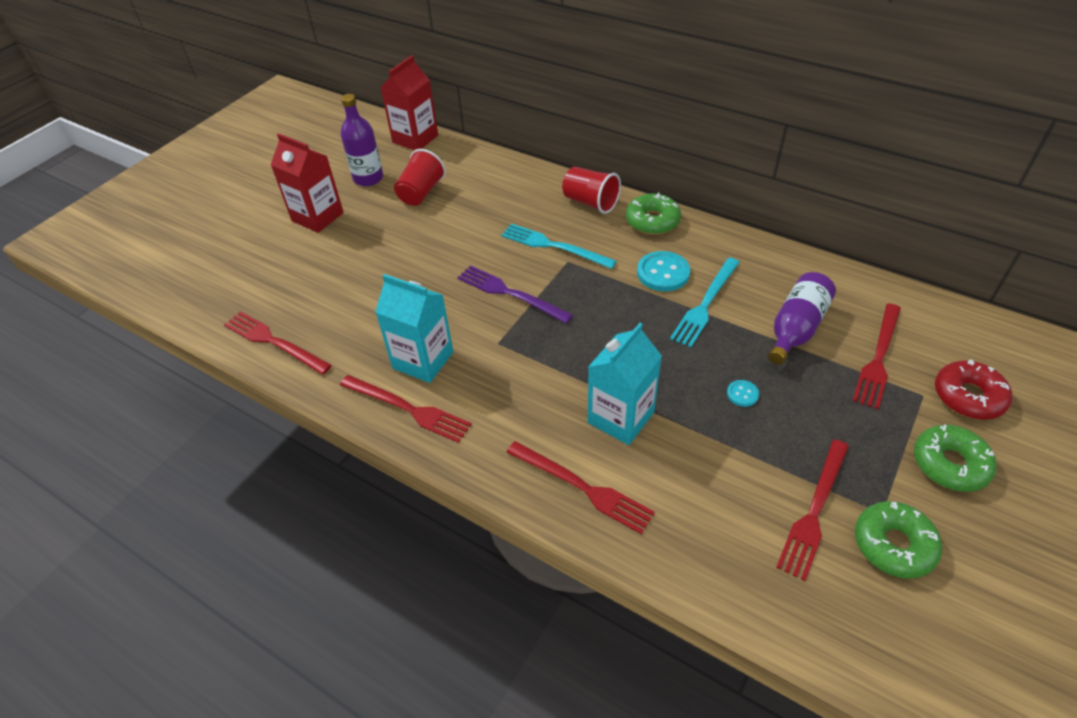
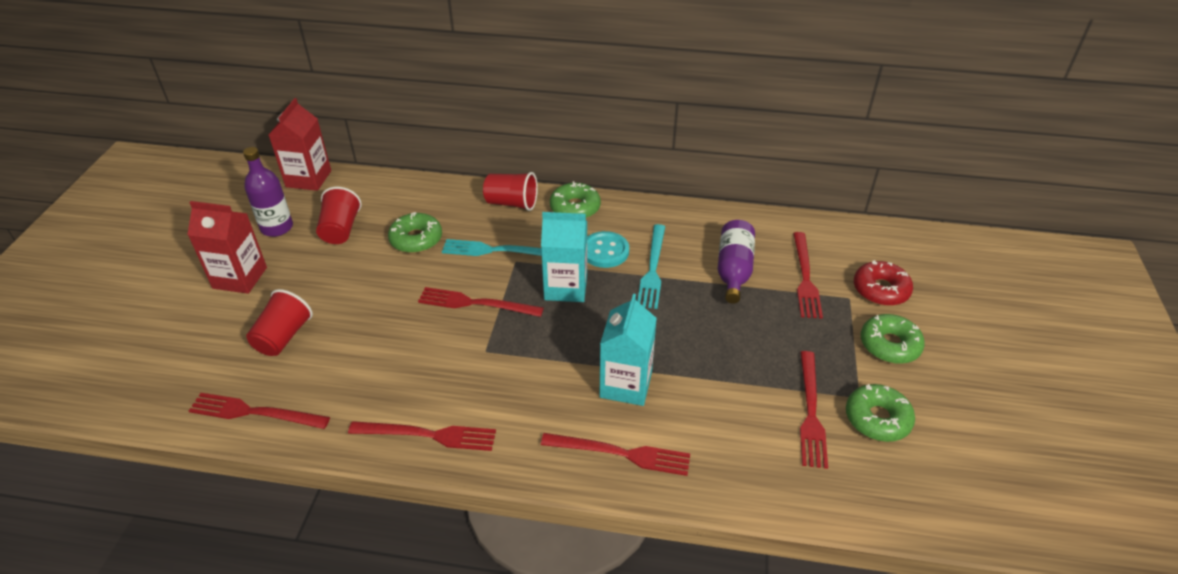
camera: 25 degrees left, 5 degrees down
(328, 280) = (283, 337): none -> red cup
(423, 360) = (420, 386): turquoise carton -> turquoise carton (565, 287)
(483, 217) = (416, 239): none -> green donut
(510, 293) = (475, 303): purple fork -> red fork
(742, 394) = (716, 336): turquoise button -> none

